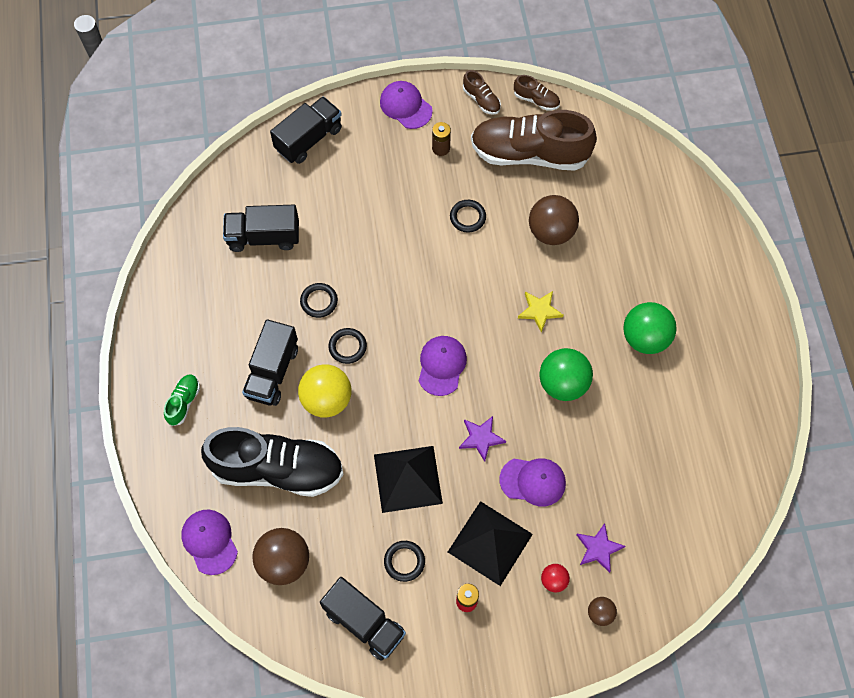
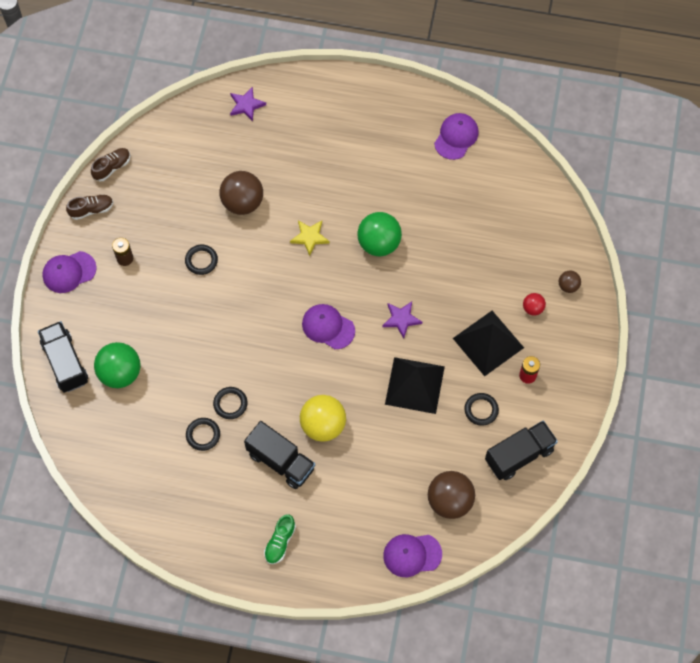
camera: 70 degrees left, 0 degrees up
(184, 402) = (280, 542): green shoe -> green shoe turned 105 degrees counterclockwise
(264, 237) = (148, 430): black truck -> none
(277, 469) = (369, 483): black shoe -> none
(347, 347) = (282, 394): black ring -> black ring (203, 435)
(529, 154) = (162, 192): brown shoe -> none
(533, 481) = (450, 294): purple cap -> purple cap (456, 137)
(598, 548) = (519, 268): purple star -> purple star (246, 105)
(645, 338) = (364, 171): green ball -> green ball (120, 373)

